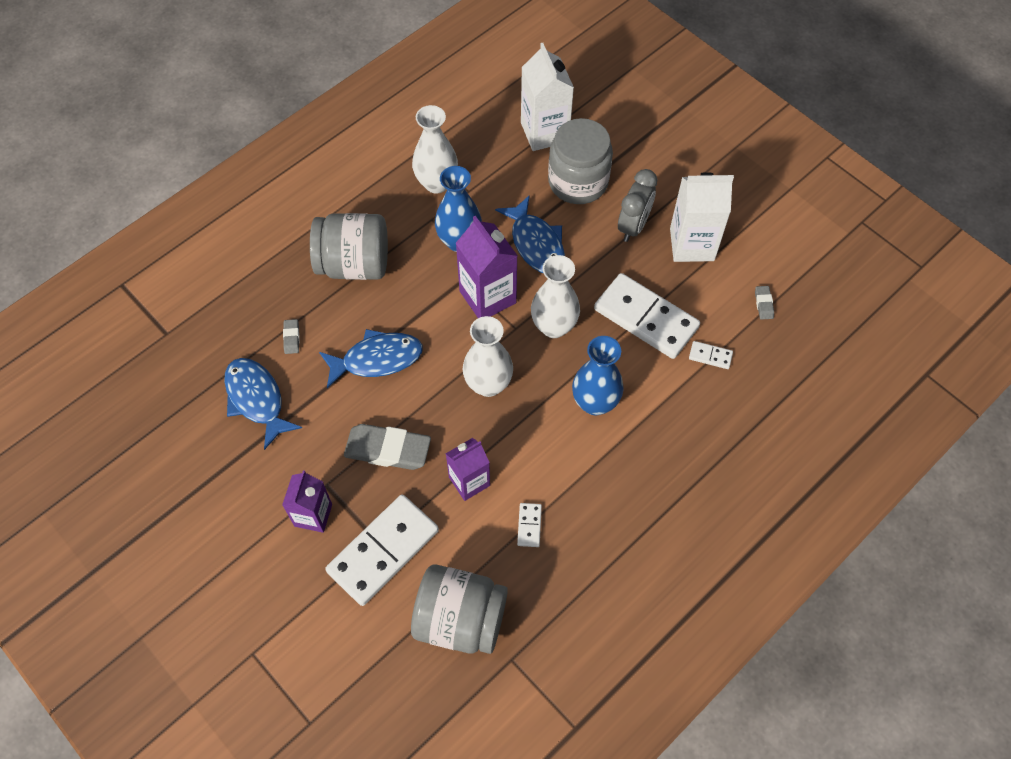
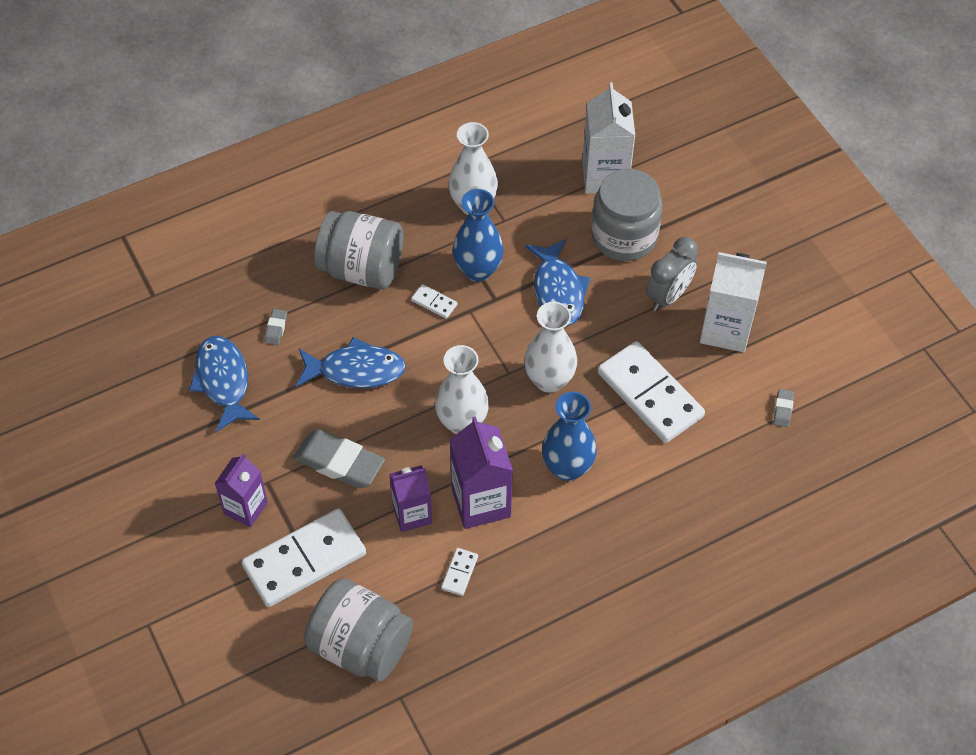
camera: 15 degrees right, 5 degrees down
(487, 297) = (489, 334): purple carton -> purple carton (481, 502)
(710, 356) = (706, 449): white domino -> white domino (434, 302)

